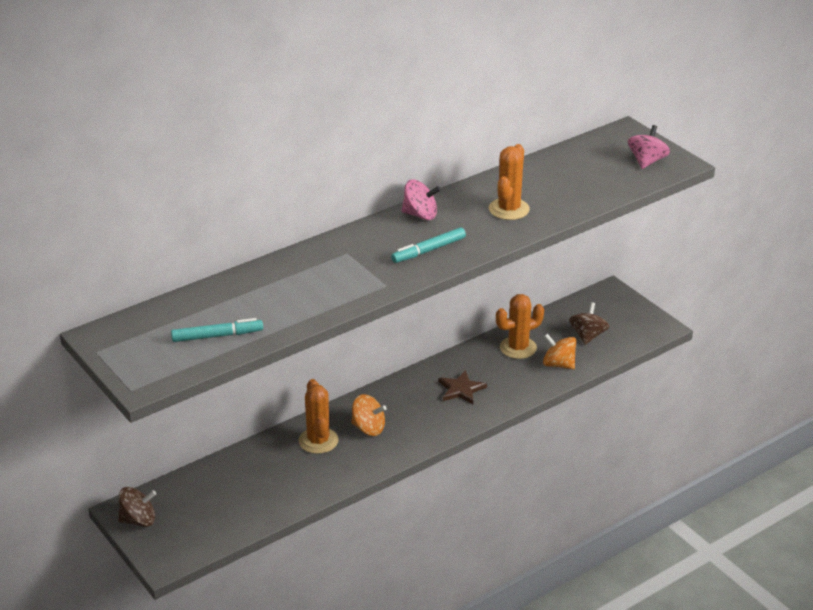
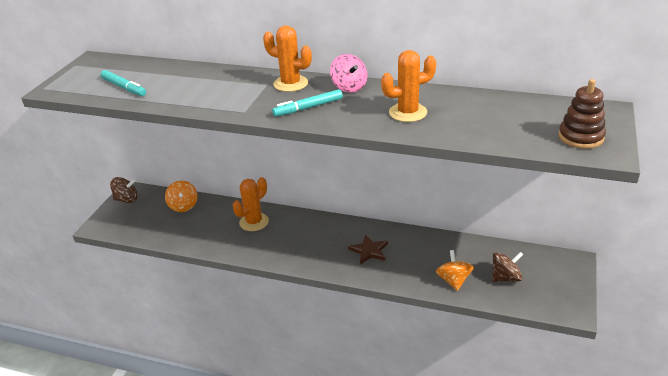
camera: 55 degrees right, 0 degrees up
(138, 520) = (126, 199): brown spinning top -> brown spinning top turned 45 degrees counterclockwise
(368, 428) = (286, 234): orange spinning top -> orange spinning top (183, 206)
(428, 250) = (308, 108): turquoise marker -> turquoise marker turned 45 degrees counterclockwise
(518, 348) = (446, 252): orange cactus -> orange cactus (290, 84)
(647, 161) = (580, 137): pink spinning top -> brown stacking toy

